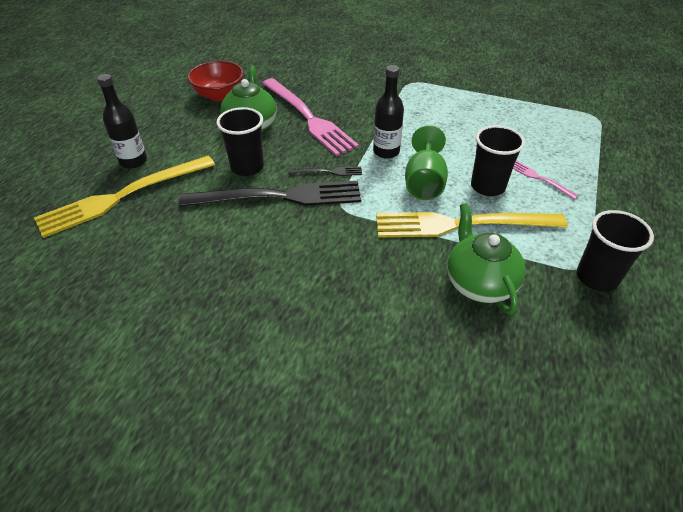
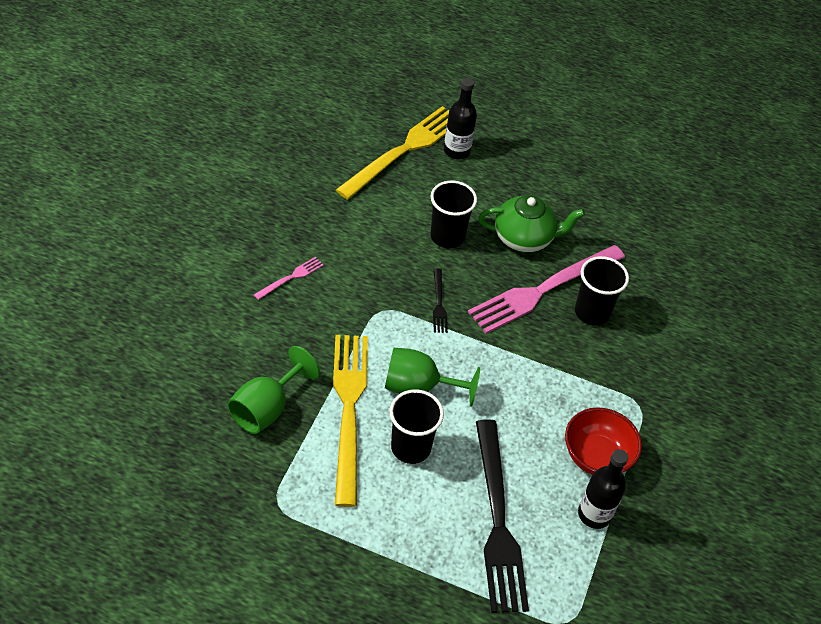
camera: 85 degrees right, 5 degrees up
(123, 196) = (403, 151): yellow fork -> yellow fork turned 75 degrees clockwise
(219, 95) = (586, 209): red bowl -> red bowl (596, 456)
(278, 197) = (398, 261): black fork -> black fork (497, 520)
(386, 151) = (477, 359): black bottle -> black bottle (594, 514)
(479, 283) = (267, 408): green teapot -> green goblet
(540, 179) = (424, 506): pink fork -> pink fork (290, 278)
(596, 277) = (262, 512): black cup -> black cup (592, 312)

